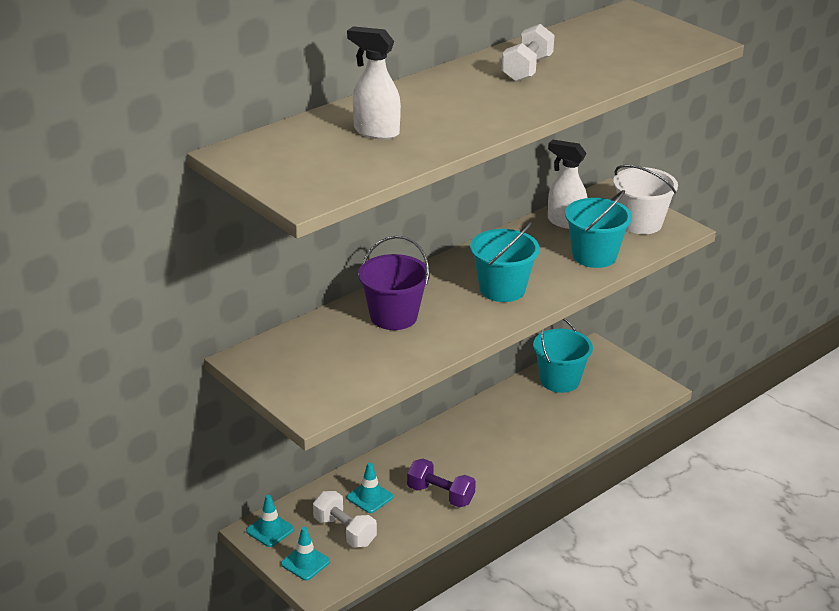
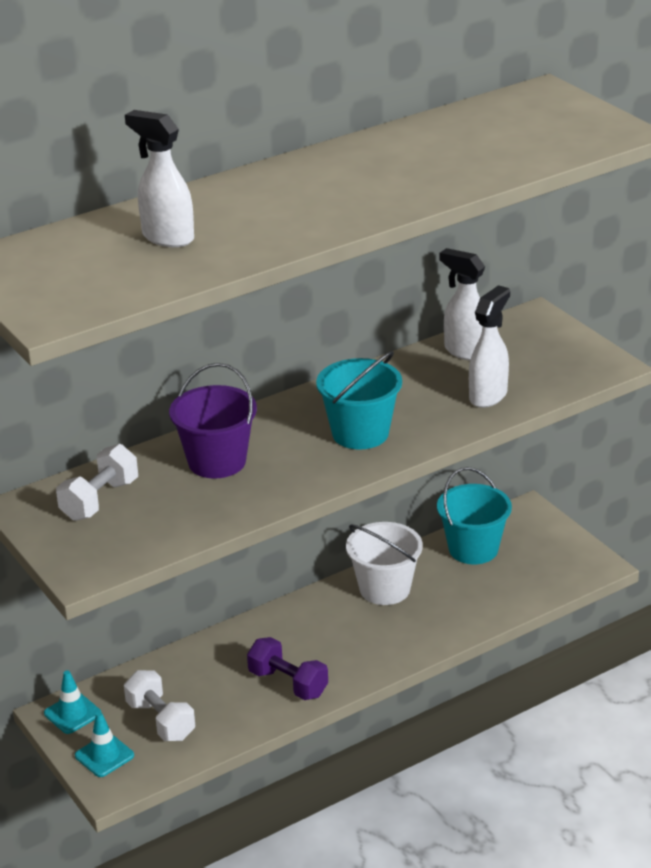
camera: 10 degrees right, 0 degrees up
(370, 497) = (201, 681): turquoise traffic cone -> none
(527, 69) = (384, 162): white dumbbell -> white dumbbell (100, 500)
(594, 256) = (488, 396): turquoise bucket -> white spray bottle
(640, 223) = (561, 356): white bucket -> white bucket (385, 589)

